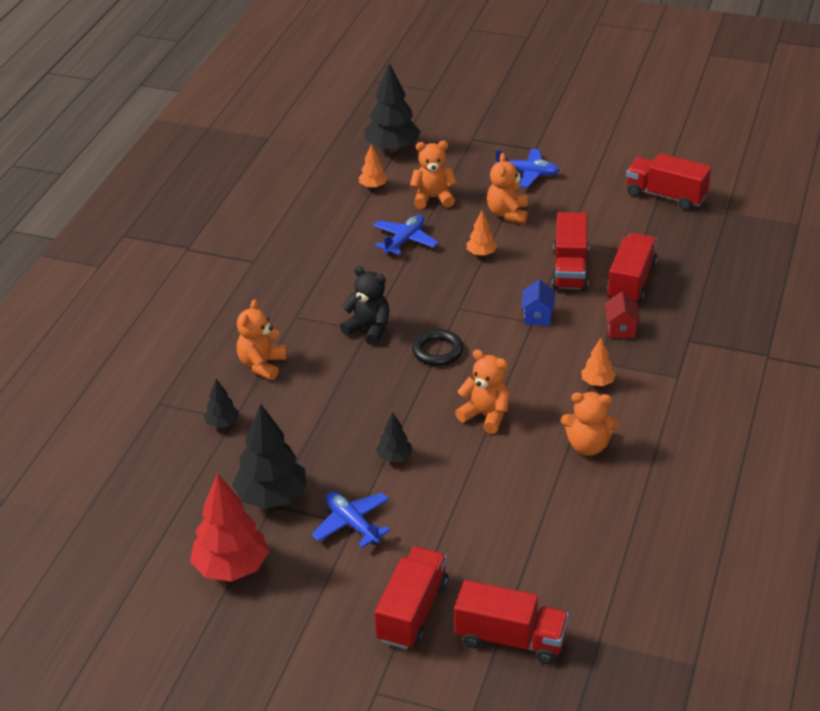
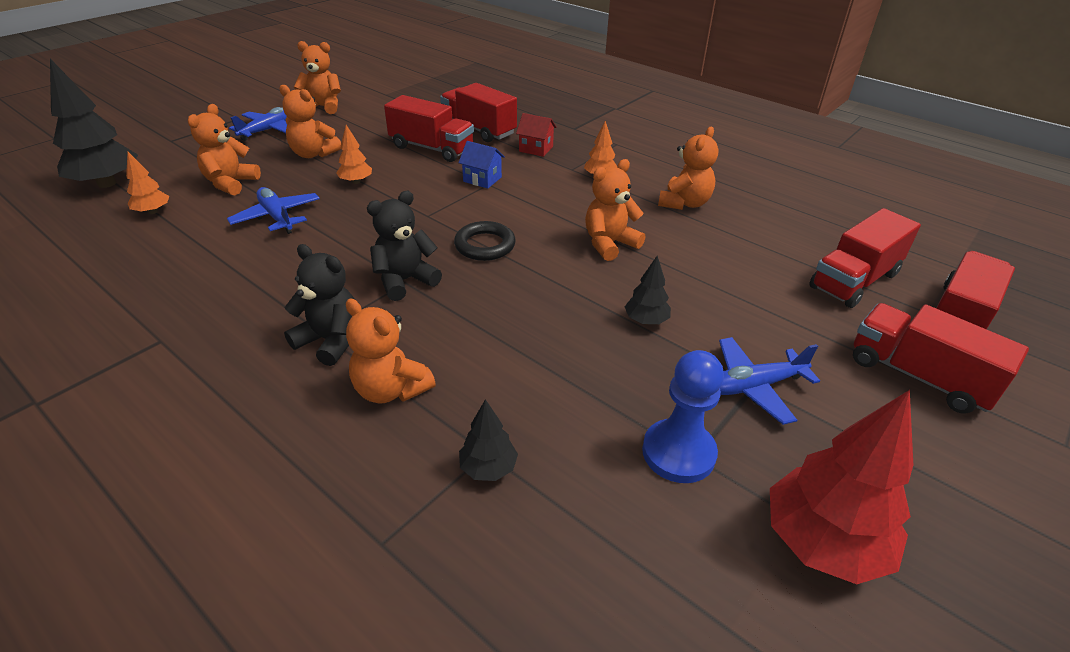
camera: 70 degrees left, 0 degrees up
(271, 497) = (678, 453): black tree -> blue pawn
(290, 324) = (330, 341): none -> black teddy bear
(596, 179) = (323, 107): none -> orange teddy bear
(666, 196) = (384, 90): red truck -> red truck (854, 280)

